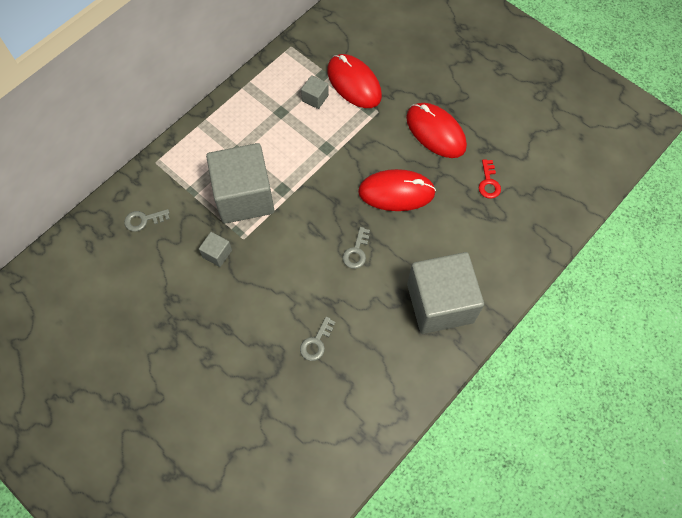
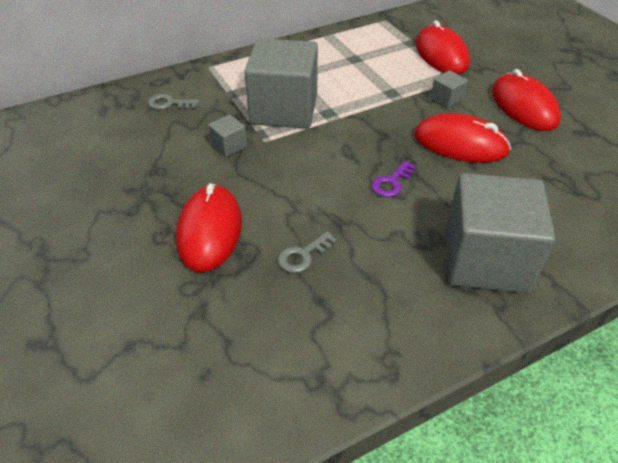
camera: 20 degrees right, 20 degrees down
(240, 343) = (209, 231): none -> red mouse
(315, 98) = (395, 56): grey cube -> grey cube (446, 100)
(356, 251) = (391, 183): grey key -> purple key
(488, 182) = (581, 161): red key -> none

